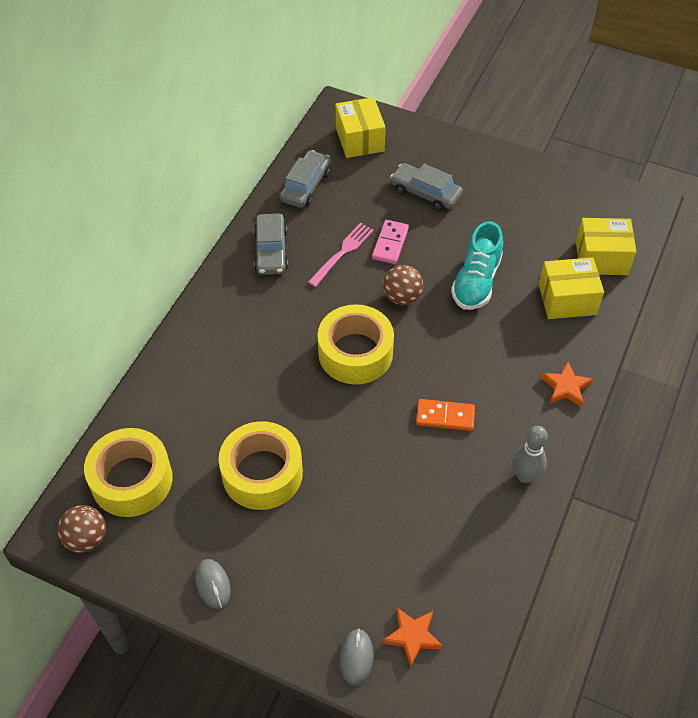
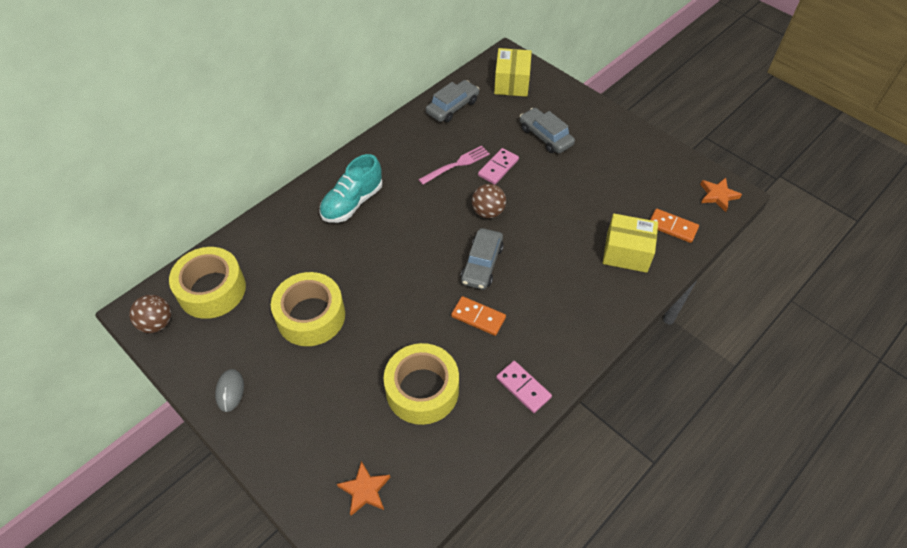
camera: 20 degrees right, 0 degrees up
(271, 251) = (402, 148): grey car -> grey car (482, 264)
(355, 353) = (429, 244): yellow tape -> yellow tape (422, 390)
(356, 657) = (311, 491): grey mouse -> none
(476, 282) = (555, 217): turquoise shoe -> turquoise shoe (352, 203)
(525, 476) = (523, 388): grey bowling pin -> pink domino
(566, 387) = (592, 324): orange star -> orange star (718, 195)
(601, 258) = (672, 227): yellow box -> orange domino

